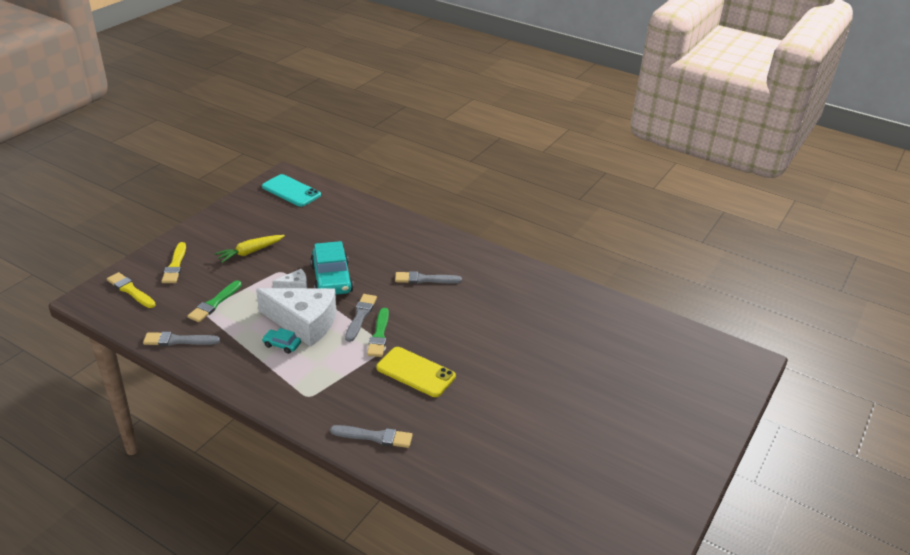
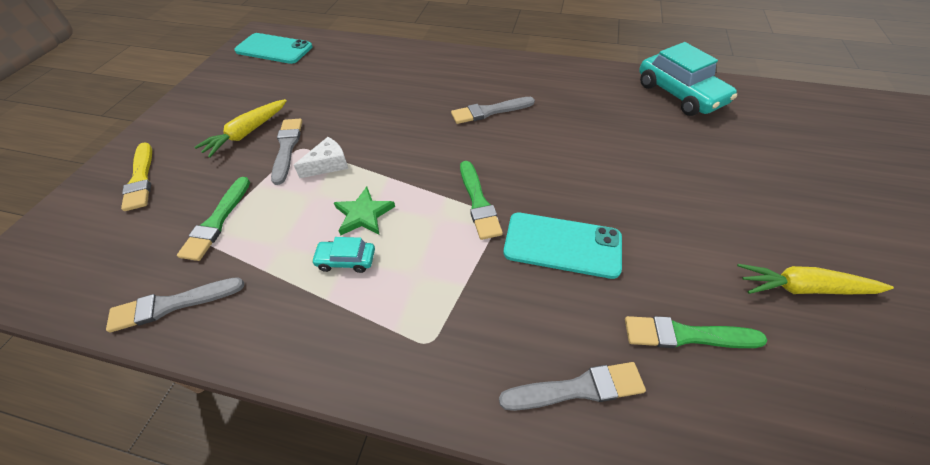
camera: 15 degrees left, 15 degrees up
(130, 290) = (73, 237): yellow brush -> none
(304, 323) = (364, 214): white cheese -> green star
(332, 279) = (373, 141): turquoise car -> turquoise car (679, 94)
(360, 316) = (438, 181): grey brush -> grey brush (287, 148)
(416, 372) = (562, 245): yellow phone -> turquoise phone
(453, 433) = (686, 335): none -> green brush
(545, 433) = (802, 288): none -> yellow carrot

